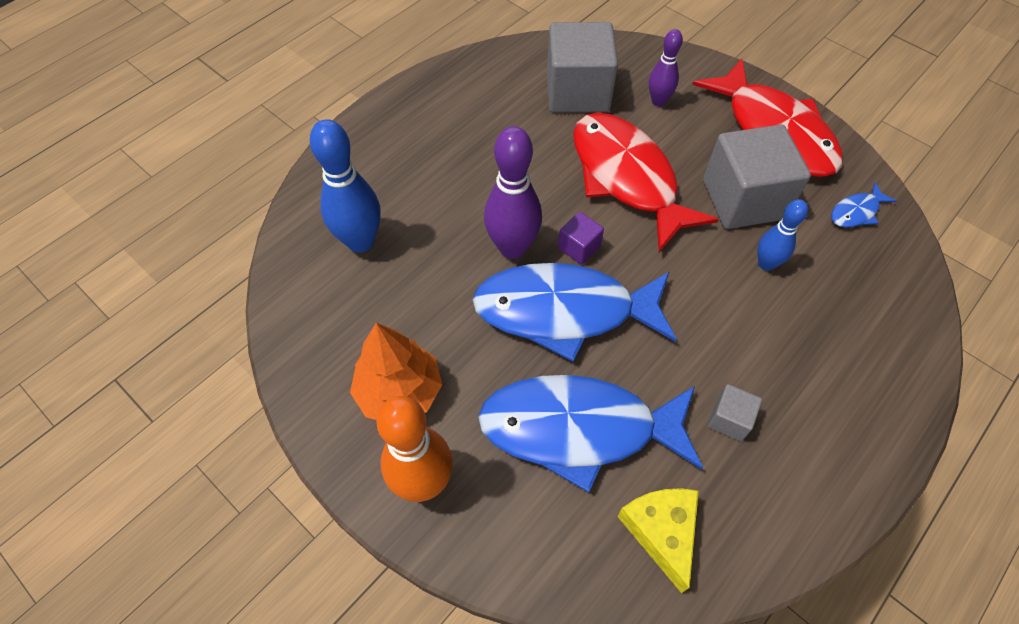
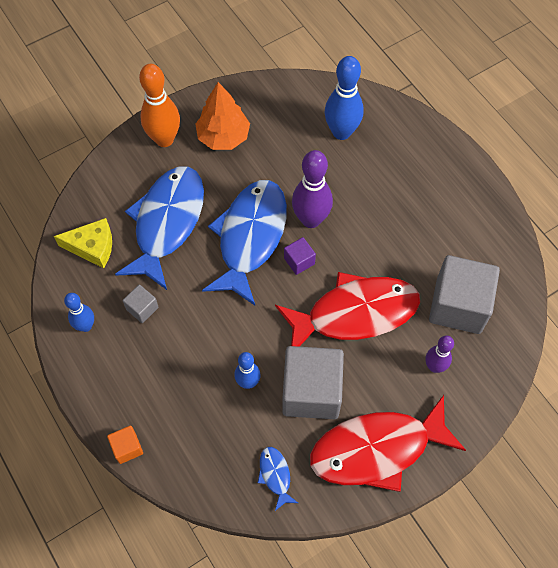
camera: 105 degrees right, 5 degrees up
(793, 492) = (85, 326): none -> blue bowling pin
(923, 375) = (127, 448): none -> orange cube

